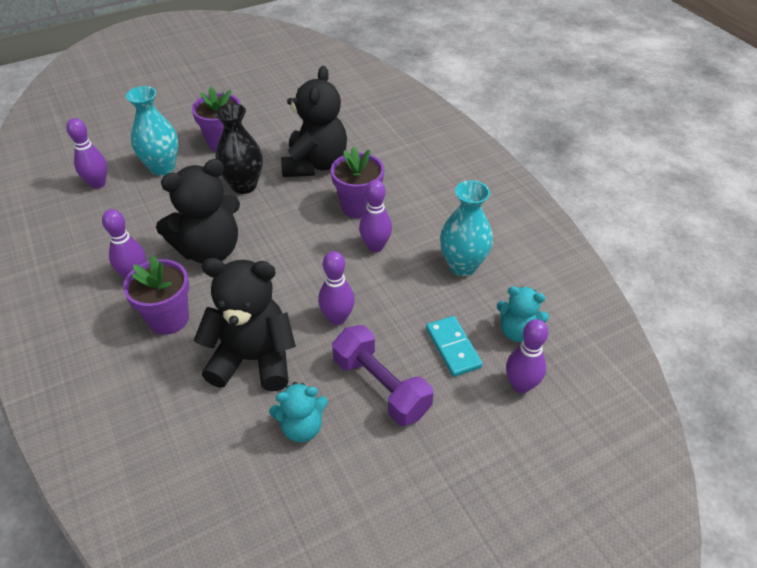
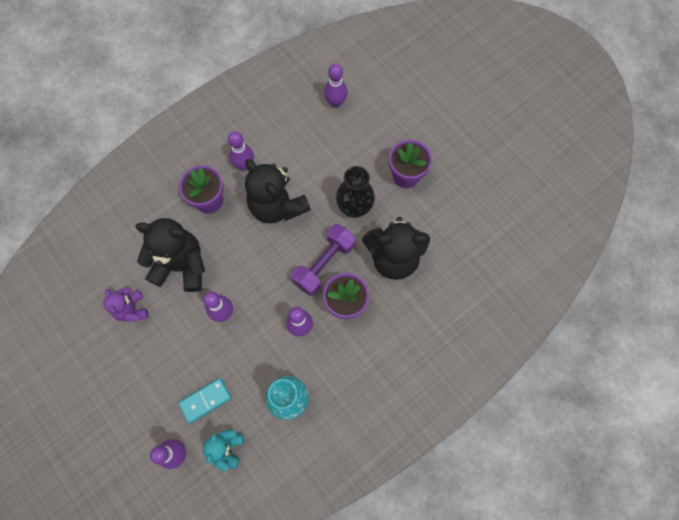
camera: 80 degrees right, 25 degrees up
(162, 167) = (364, 140): turquoise vase -> none
(253, 359) = (181, 265): black teddy bear -> black teddy bear turned 75 degrees counterclockwise
(302, 427) = (132, 309): turquoise teddy bear -> purple teddy bear
(381, 387) = (167, 354): purple dumbbell -> purple dumbbell (324, 264)

